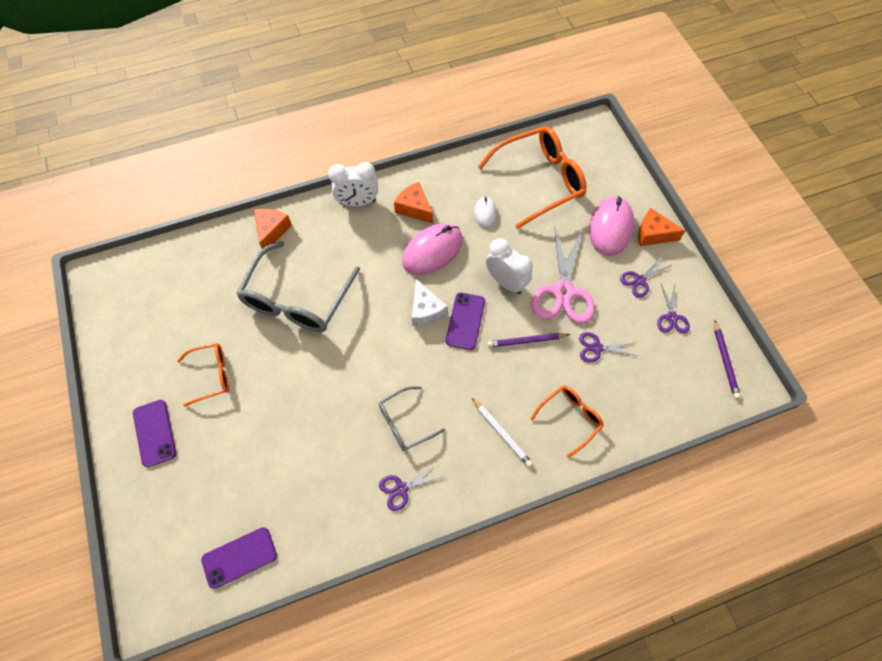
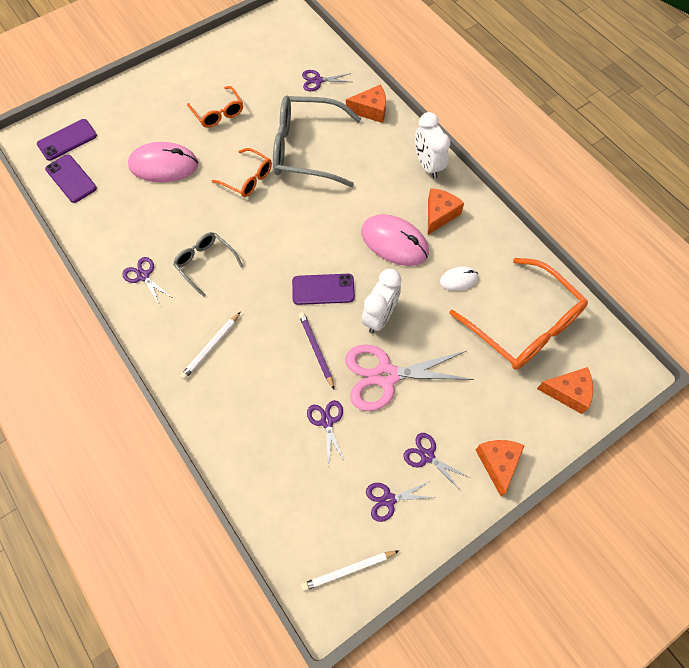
camera: 75 degrees right, 0 degrees up
(154, 433) = (161, 94): purple phone -> purple phone (67, 140)
(211, 268) = (317, 81): none -> purple scissors
(426, 310) = (325, 253): white cheese -> none
(570, 418) = (240, 408): orange glasses -> orange glasses (248, 179)
(603, 171) = (568, 392): none -> orange cheese
(610, 228) = (489, 413): pink mouse -> pink mouse (164, 165)
(725, 361) = (348, 570): purple pencil -> white pencil

